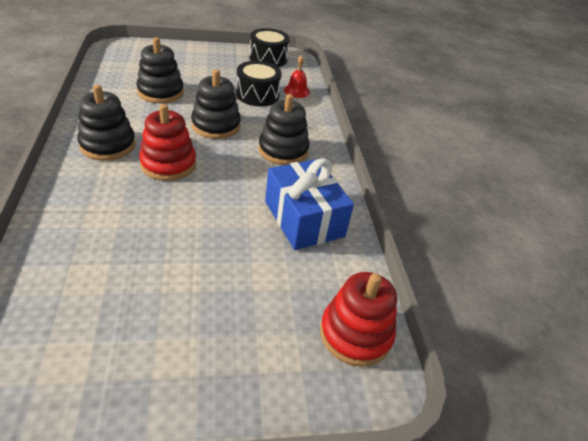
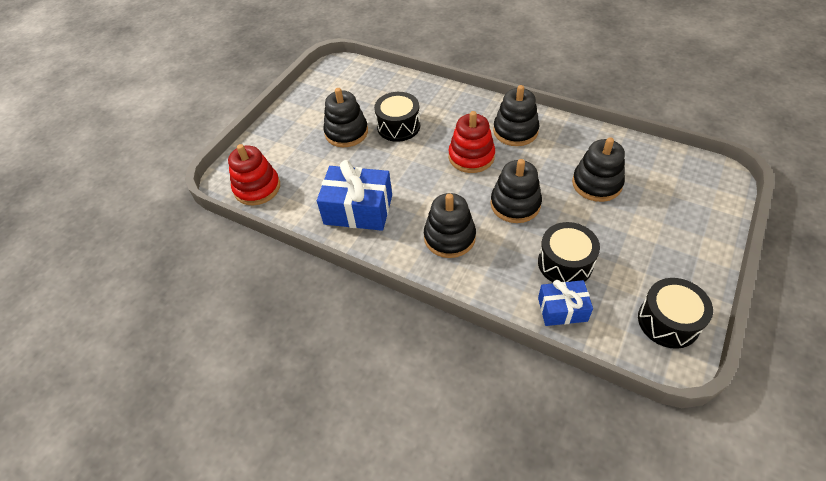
camera: 135 degrees right, 10 degrees up
(145, 239) = (398, 126): none -> black drum
(188, 289) = (346, 132): none -> black stacking toy
(296, 91) = (562, 309): red bell -> blue gift

